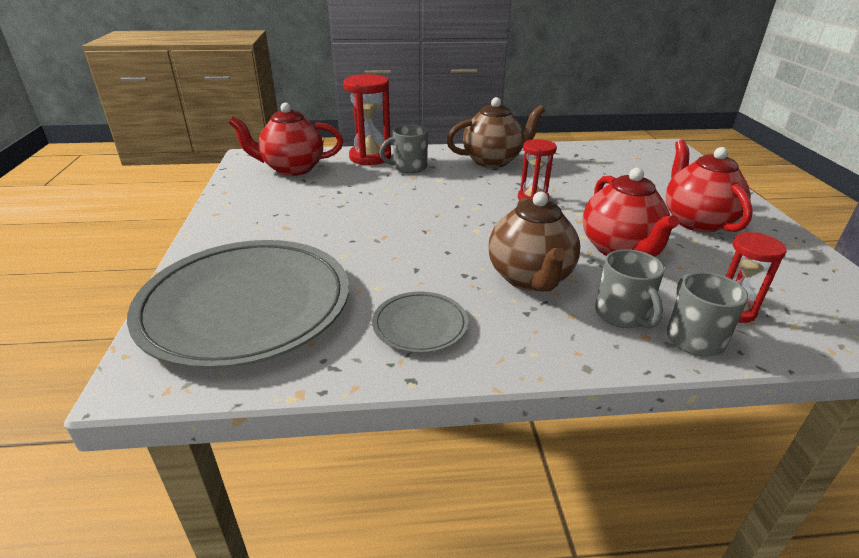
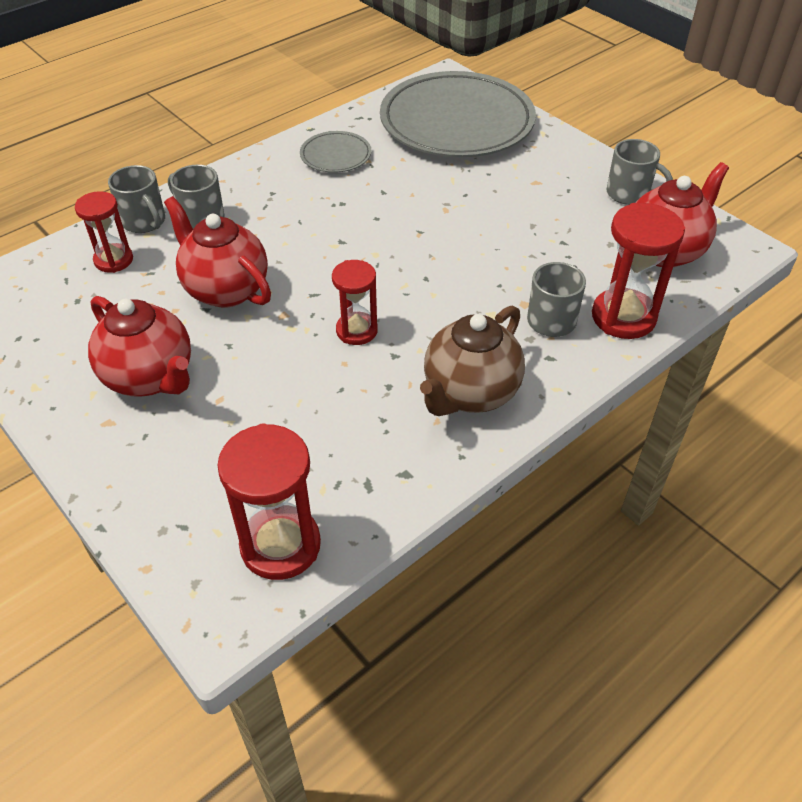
camera: 145 degrees right, 15 degrees up
(244, 197) = (629, 194): none -> grey mug
(530, 278) = (288, 221): brown teapot -> none
(631, 153) = (280, 545): none -> red hourglass

